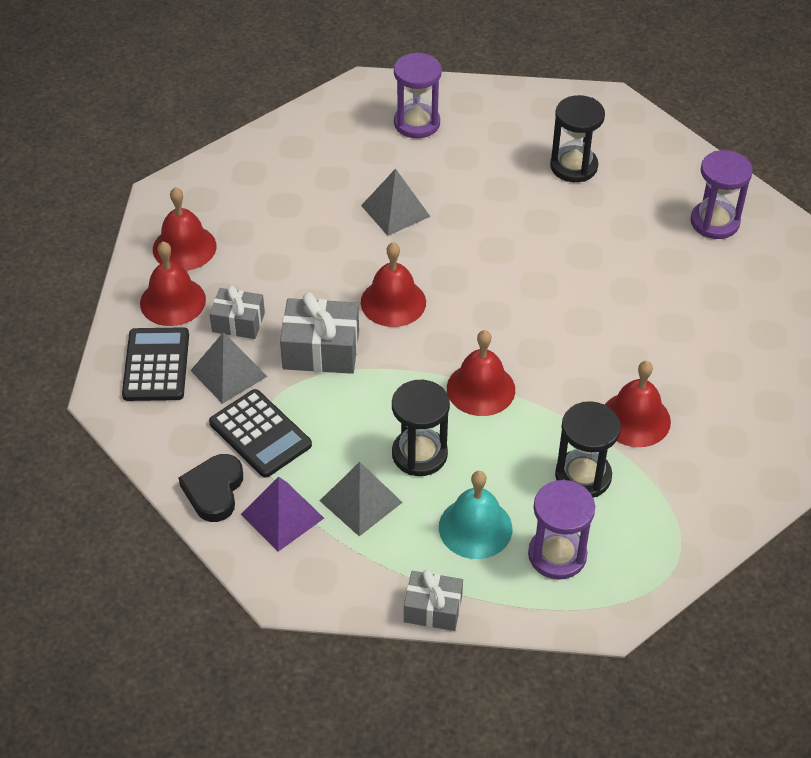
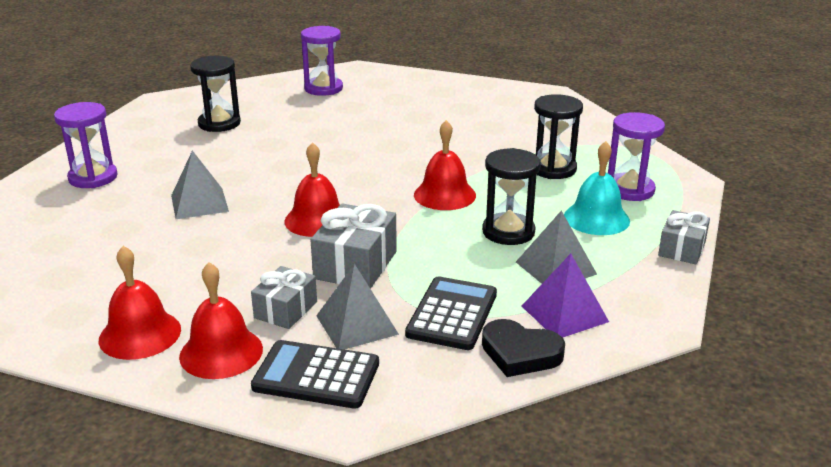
camera: 75 degrees left, 20 degrees down
(260, 434) = (452, 314): black calculator -> black calculator turned 45 degrees counterclockwise
(635, 419) = (502, 142): red bell -> none

